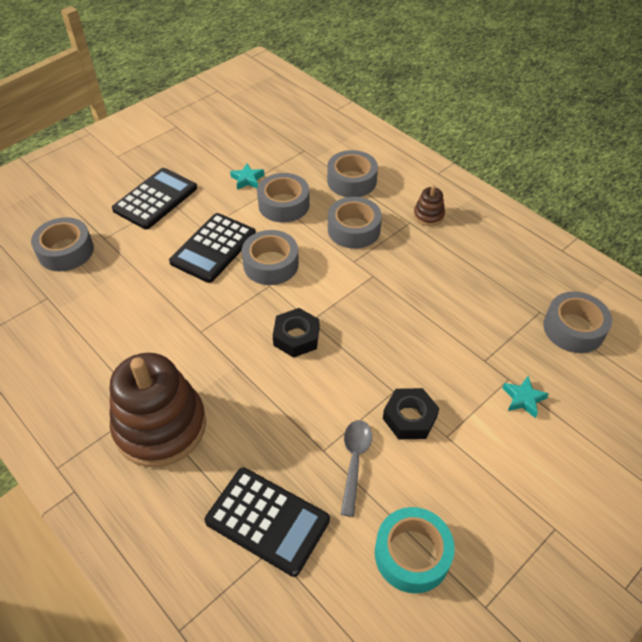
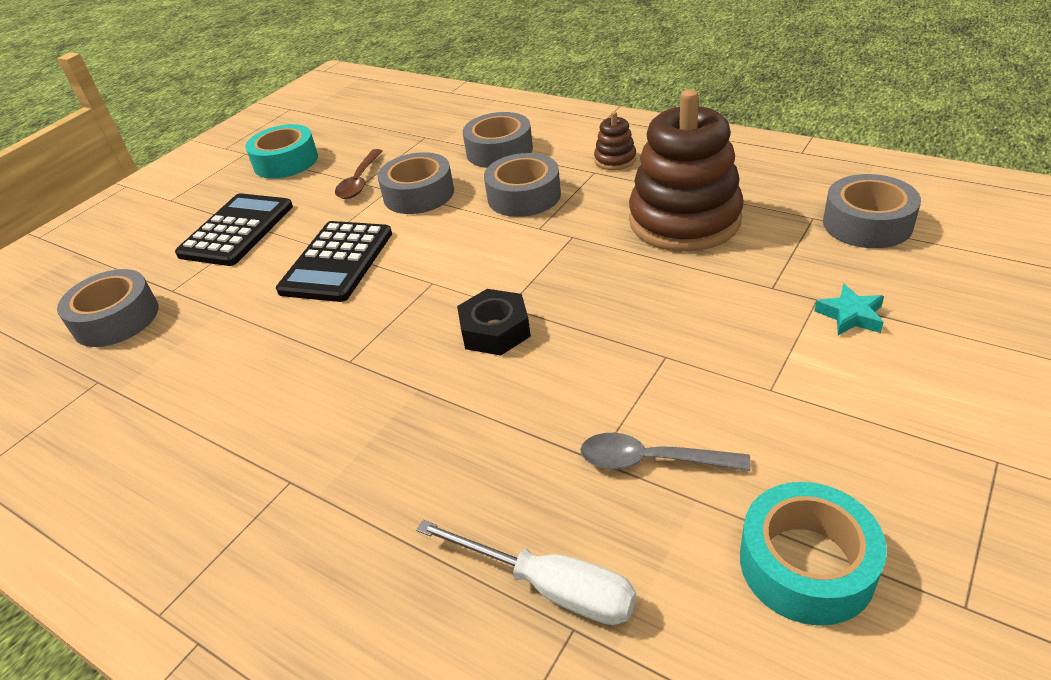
camera: 10 degrees left, 10 degrees down
(160, 426) = (324, 501): brown stacking toy -> brown stacking toy (684, 220)
(202, 144) = (286, 162): none -> turquoise tape
(247, 179) = (360, 181): turquoise star -> brown spoon
(267, 521) = (549, 587): black calculator -> white screwdriver
(271, 264) = (425, 259): grey tape -> none
(354, 461) = (651, 461): grey spoon -> grey spoon turned 75 degrees counterclockwise
(409, 418) = (705, 382): black nut -> none

